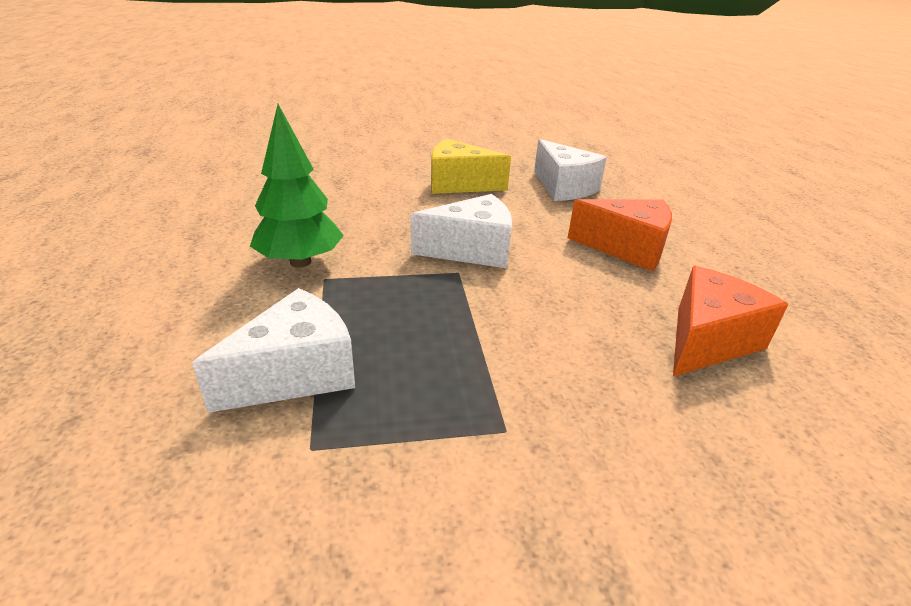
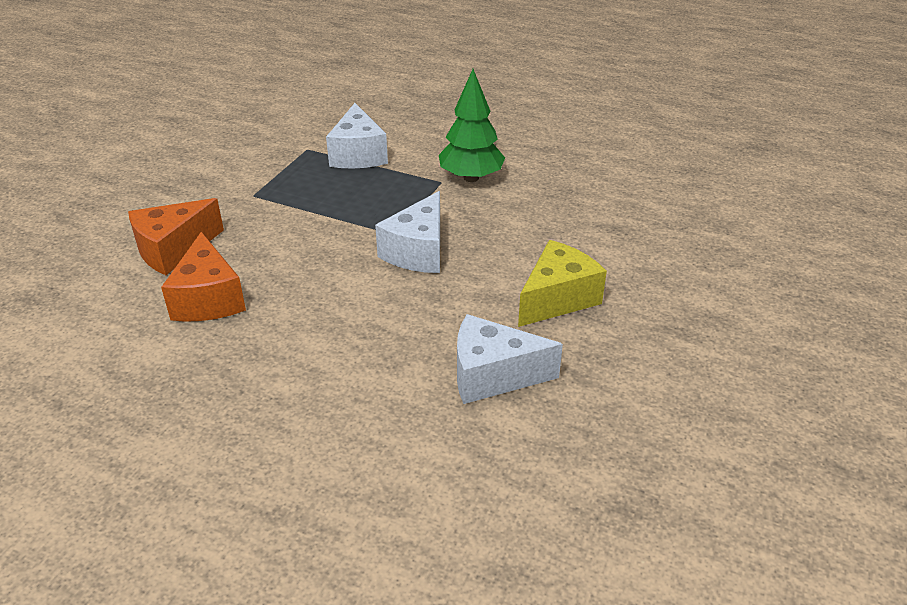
camera: 125 degrees right, 5 degrees up
(627, 248) = (336, 338): orange cheese -> orange cheese (173, 250)

